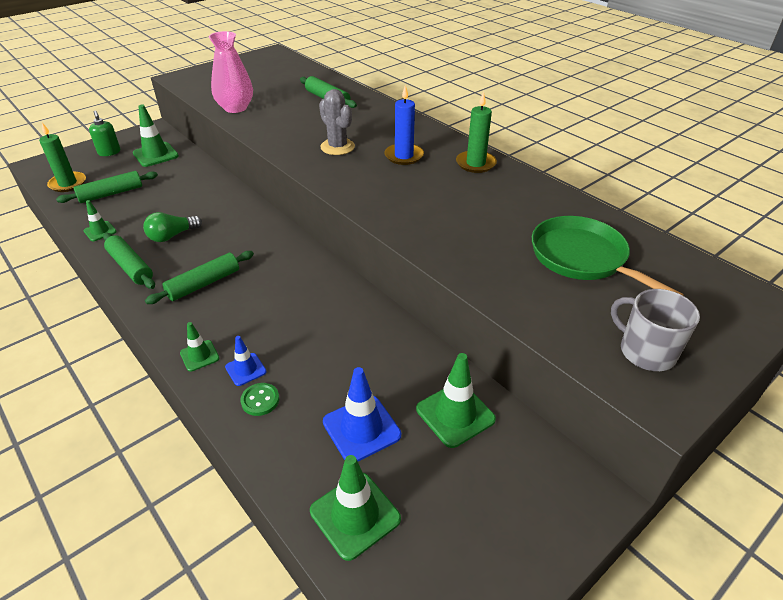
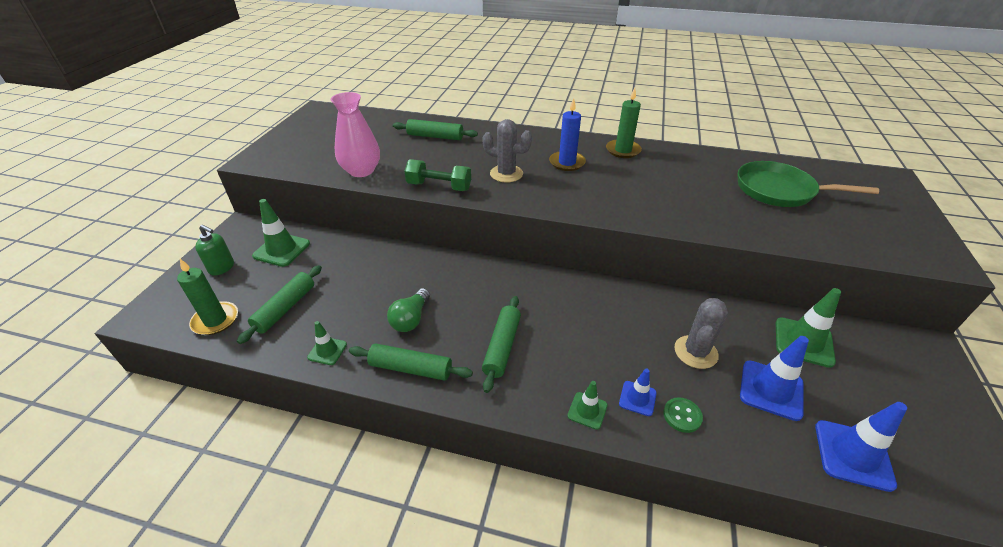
camera: 35 degrees left, 0 degrees up
(271, 138) = (439, 186): none -> green dumbbell
(341, 366) = (695, 352): none -> grey cactus
(355, 515) = (853, 455): green traffic cone -> blue traffic cone
(646, 351) = (893, 234): grey mug -> none

